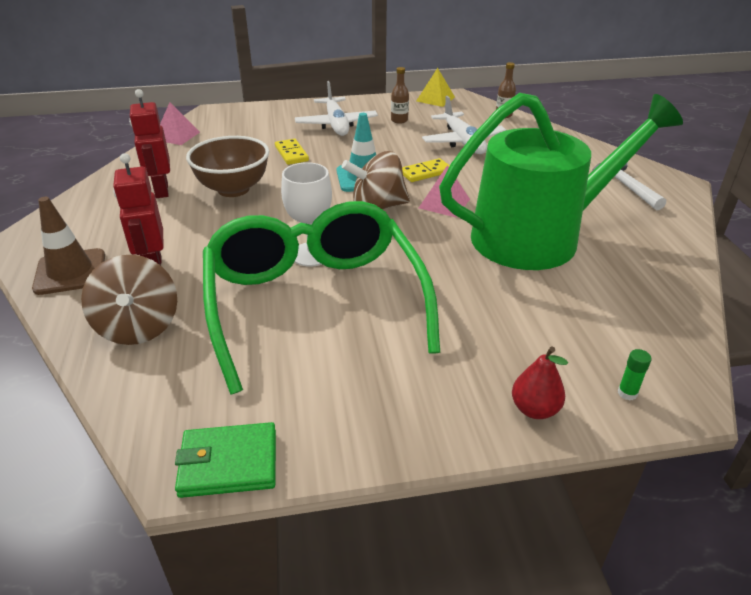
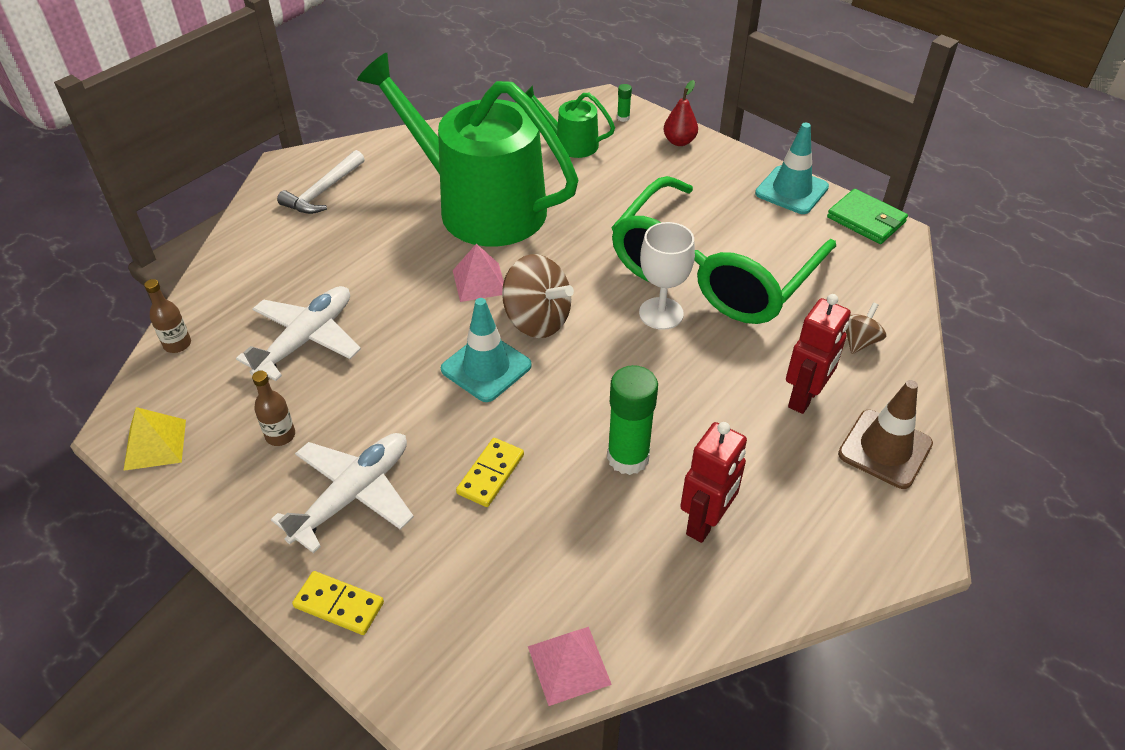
camera: 130 degrees left, 10 degrees up
(138, 327) = (859, 341): brown spinning top -> brown spinning top, size x0.54
(233, 189) = (628, 457): brown bowl -> green glue stick
(347, 439) = (791, 190): none -> turquoise traffic cone
(425, 173) = (424, 327): yellow domino -> yellow domino (339, 604)
(599, 326) = (571, 143): none -> green watering can

